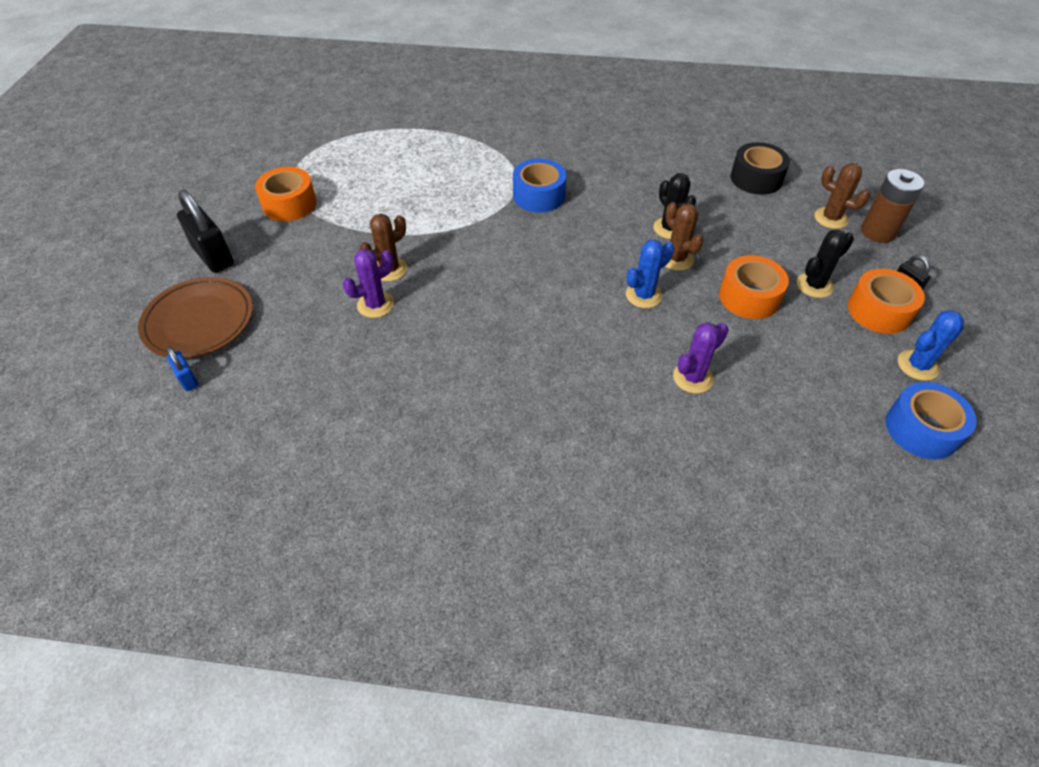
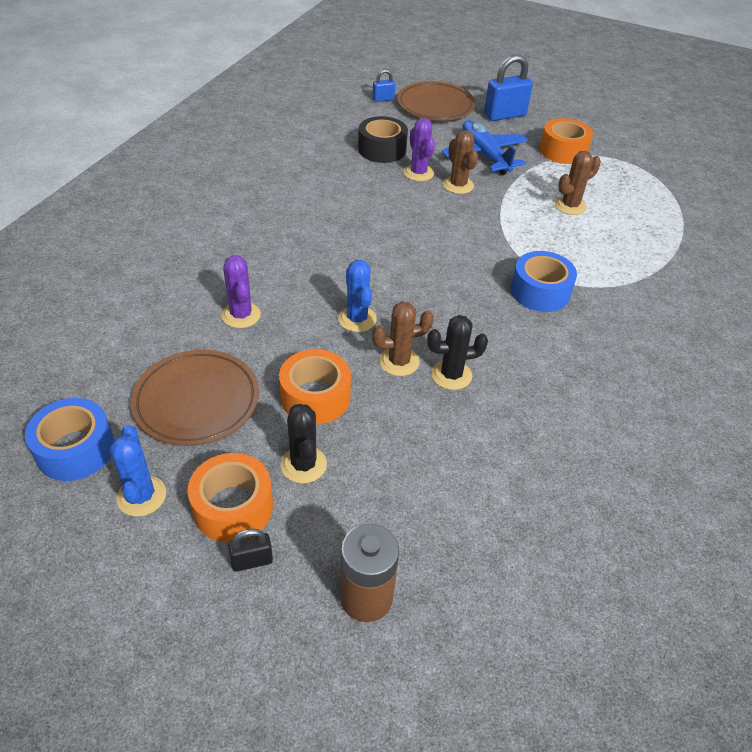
camera: 105 degrees right, 5 degrees down
(213, 256) = (504, 115): black padlock -> blue padlock
(317, 259) = (484, 155): none -> blue plane
(756, 178) = (529, 505): black tape -> black tape (382, 149)
(811, 369) = (197, 401): none -> brown plate
(831, 218) = (415, 552): brown cactus -> brown cactus (570, 206)

